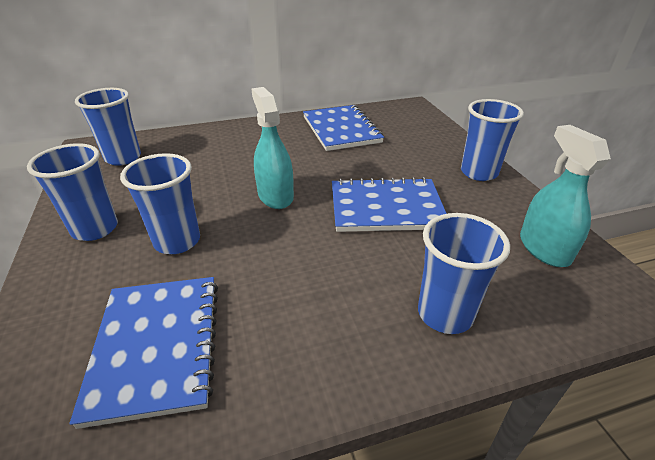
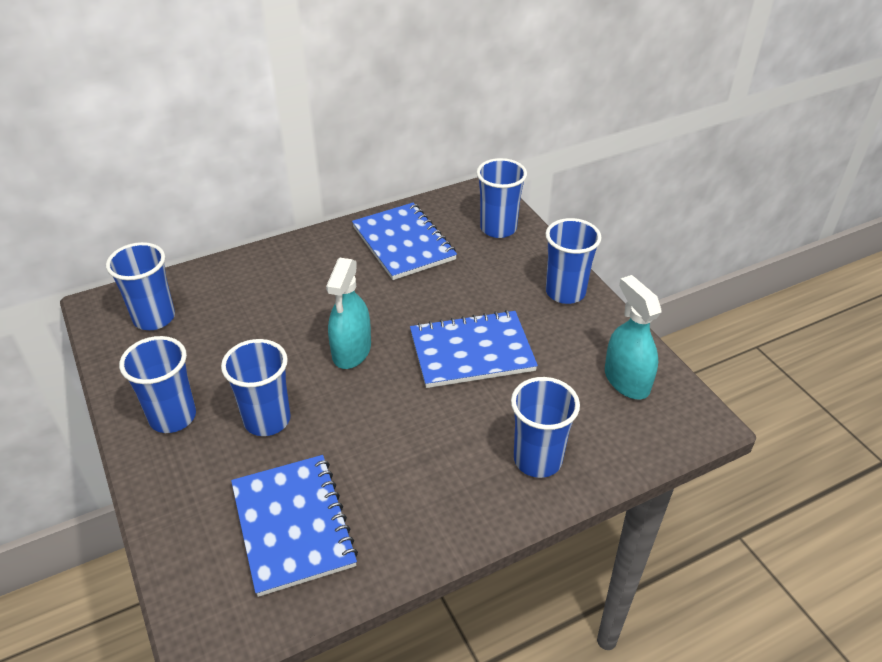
camera: 10 degrees left, 5 degrees up
(275, 196) = (351, 351): turquoise spray bottle -> turquoise spray bottle turned 135 degrees counterclockwise
(421, 127) = (498, 228): none -> blue cup

